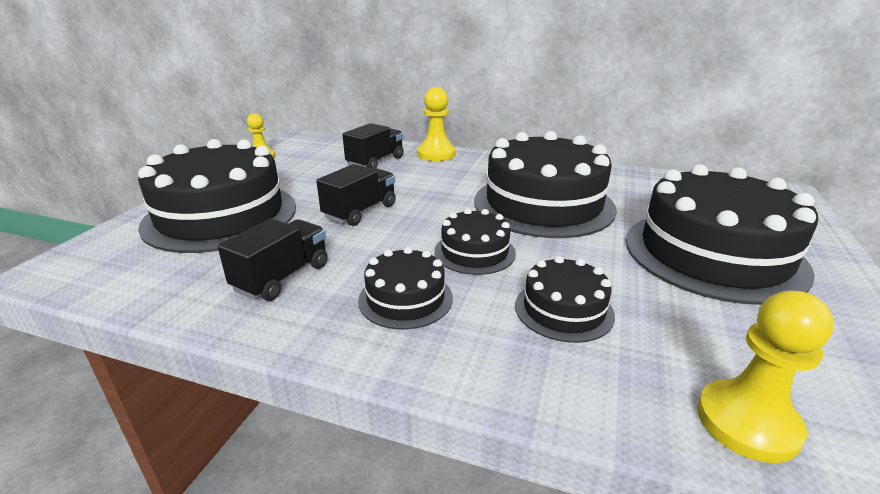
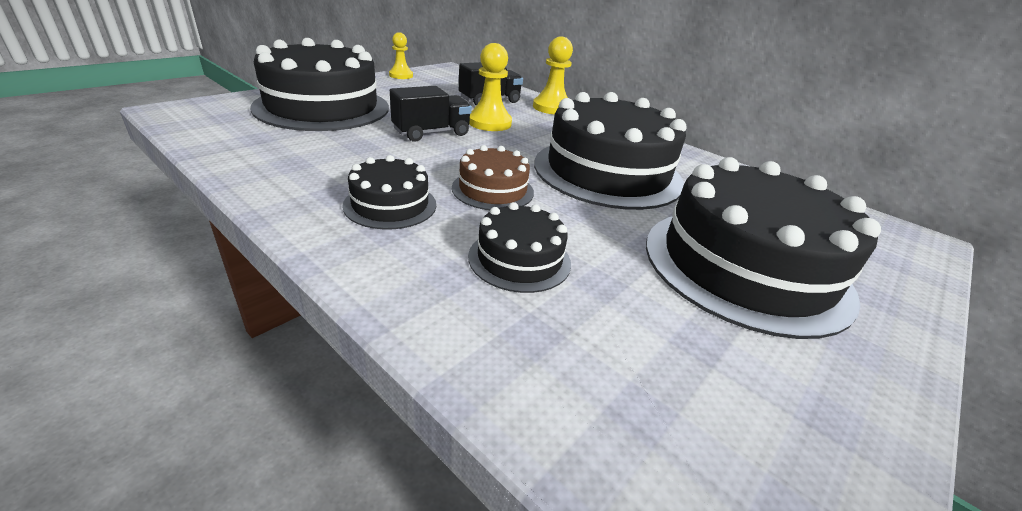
camera: 20 degrees right, 5 degrees up
(282, 277) = (315, 160): black truck -> none
(474, 252) = (493, 190): black cake -> brown cake
(747, 422) = (590, 419): yellow pawn -> yellow pawn (489, 123)

